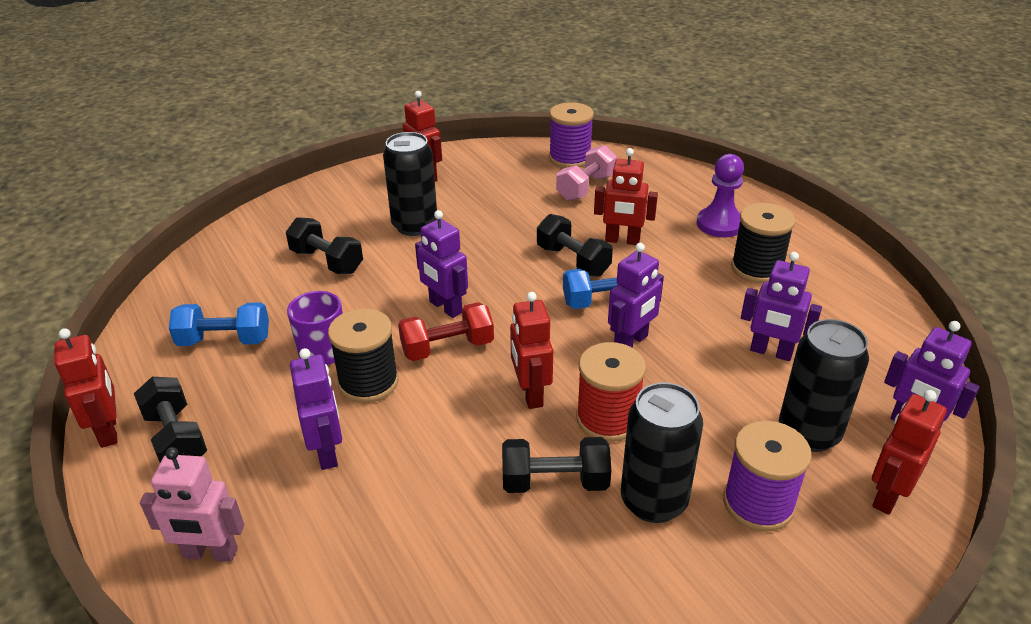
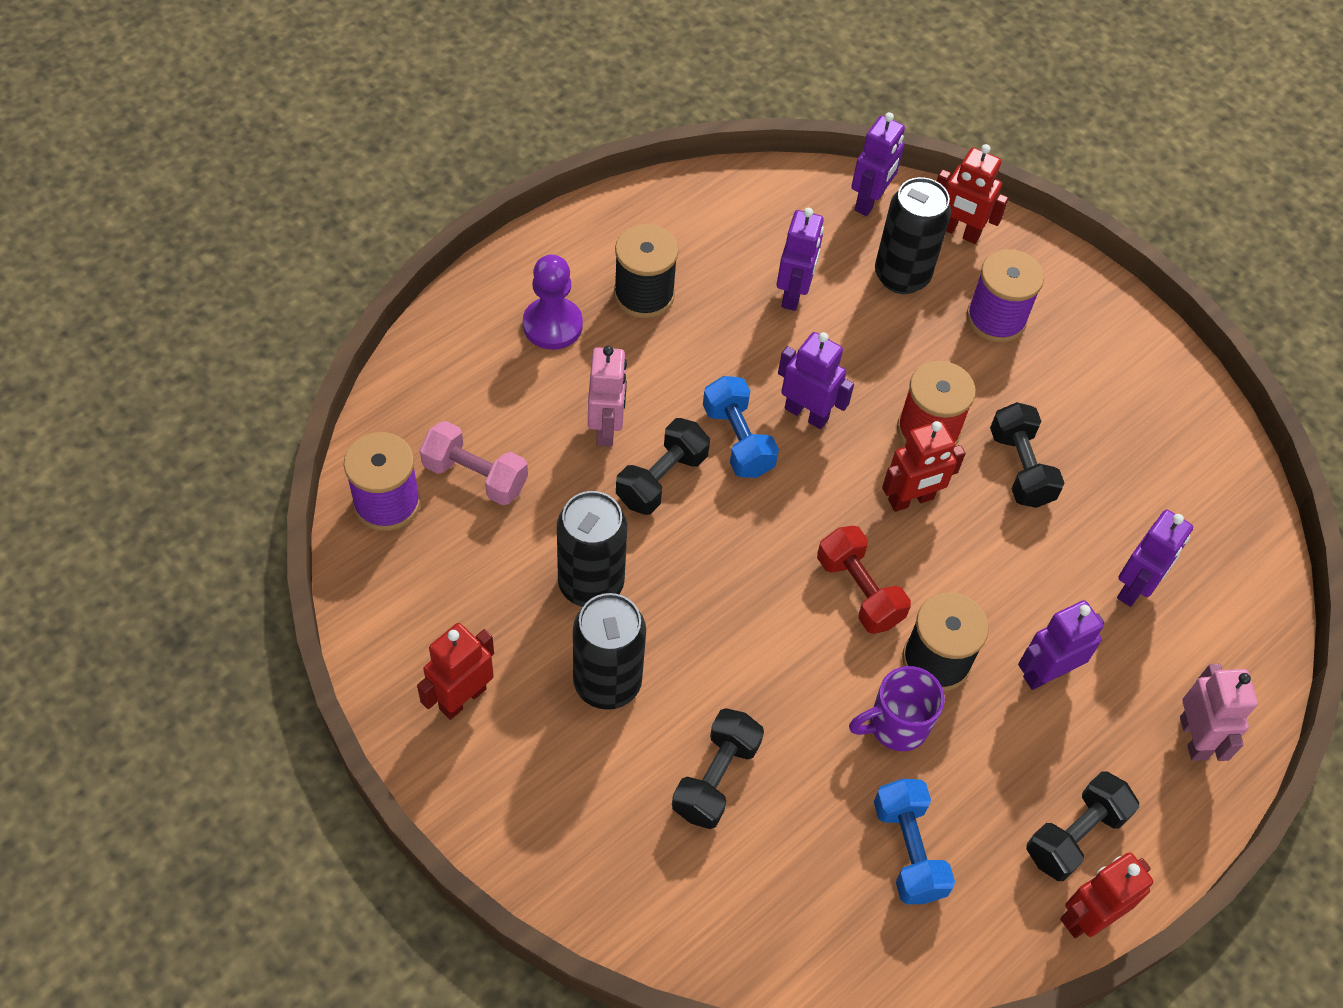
camera: 105 degrees left, 20 degrees up
(445, 307) = (786, 607): purple robot -> purple robot (1135, 587)
(622, 240) = (606, 428): red robot -> pink robot
(653, 501) = (1017, 392): black can -> black can (591, 584)

